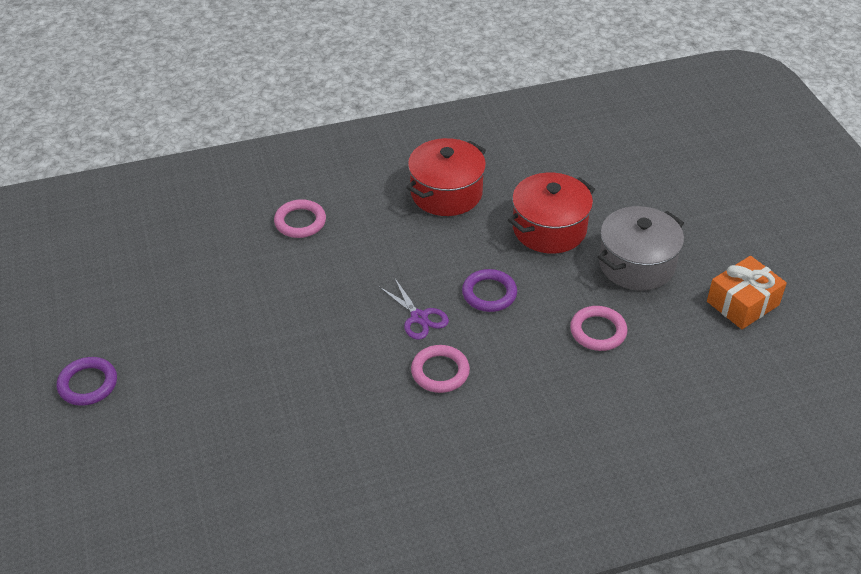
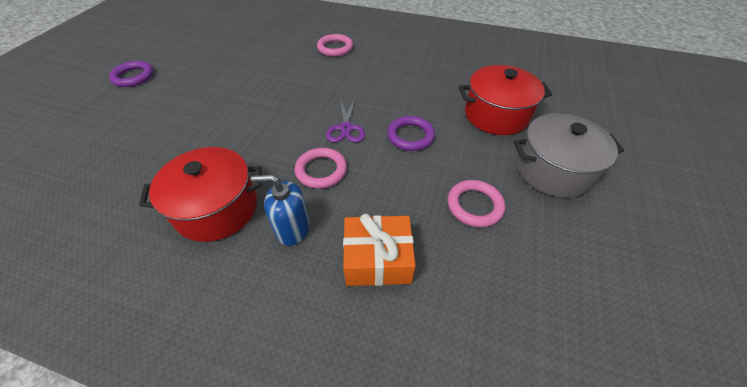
camera: 35 degrees right, 5 degrees up
(446, 193) = (440, 67): red pot -> red pot (217, 208)
(469, 433) = (292, 228): none -> blue soap dispenser
(742, 303) = (647, 255): orange gift -> orange gift (377, 259)

